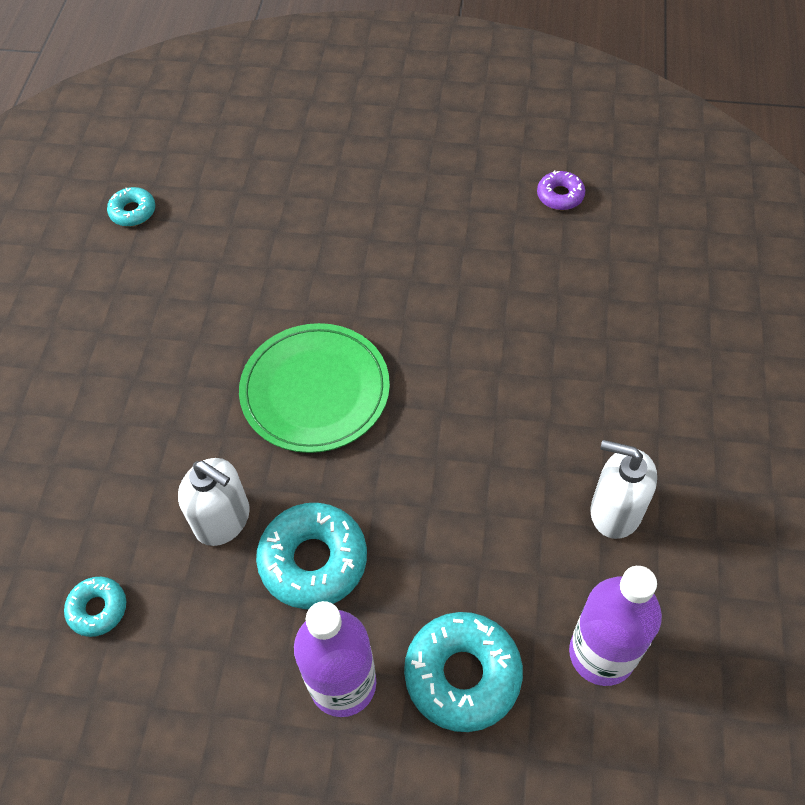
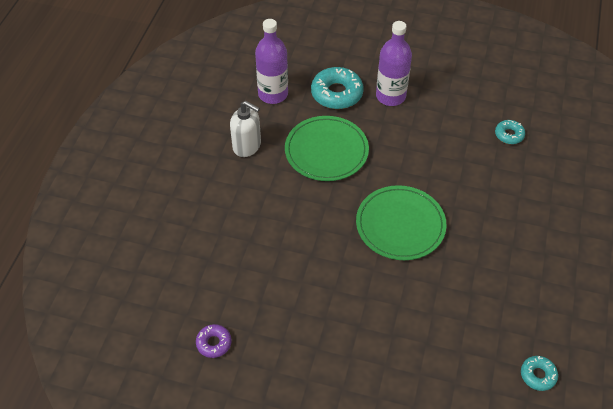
camera: 175 degrees left, 5 degrees down
(223, 520) = (450, 165): white soap dispenser -> none
(313, 561) = (403, 142): turquoise donut -> none
(460, 520) = (326, 151): none -> green plate

